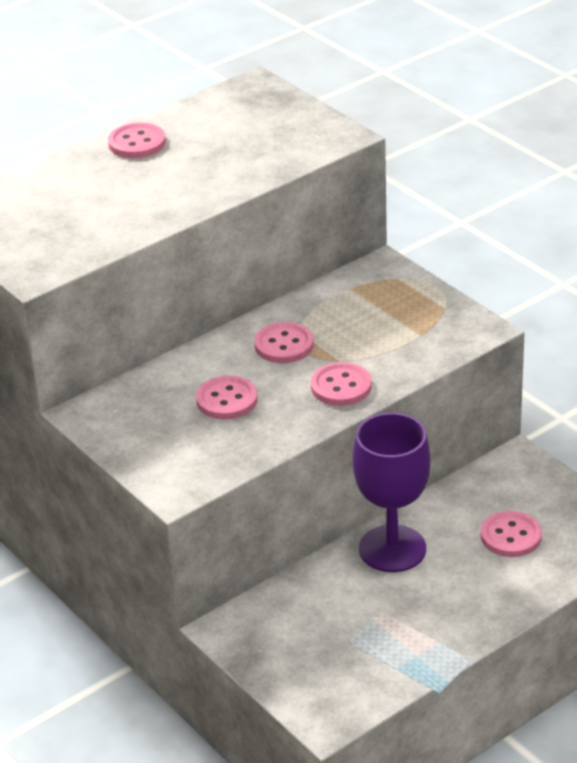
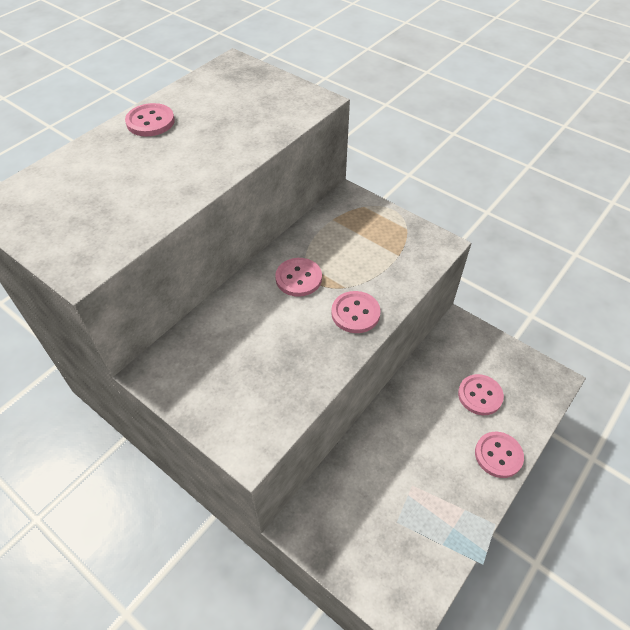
camera: 15 degrees left, 15 degrees up
(227, 400) = (268, 340): pink button -> pink button (498, 455)
(392, 549) = (401, 421): purple goblet -> none

